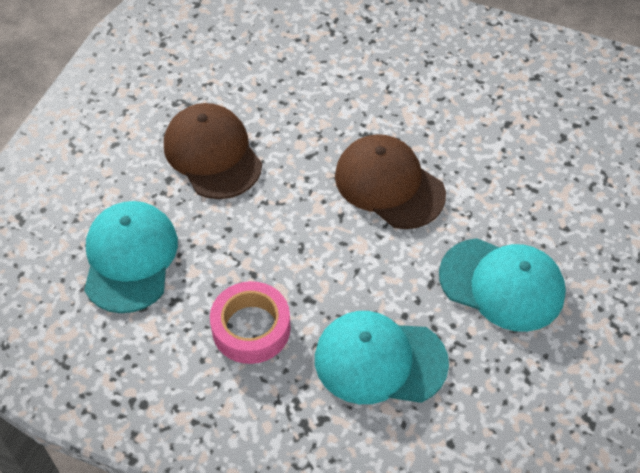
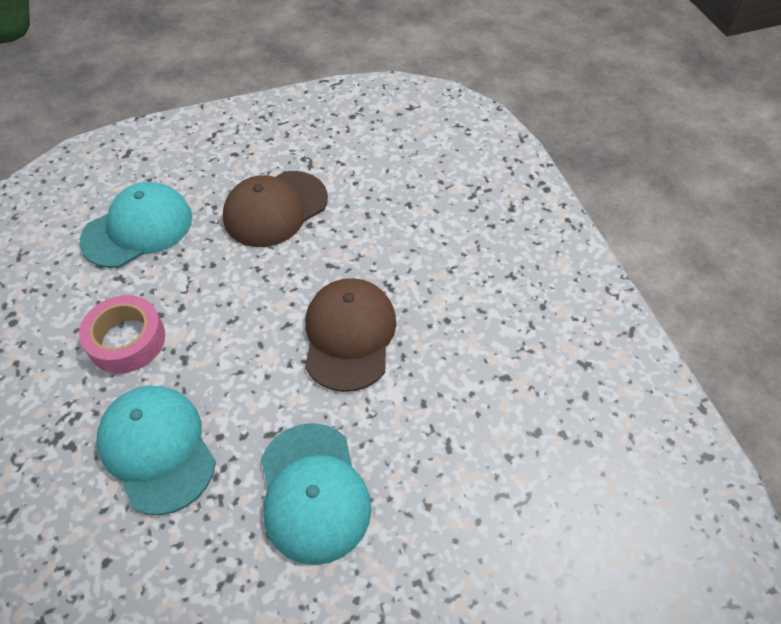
camera: 50 degrees right, 0 degrees up
(212, 154) = (275, 209): brown cap -> brown cap turned 150 degrees counterclockwise

